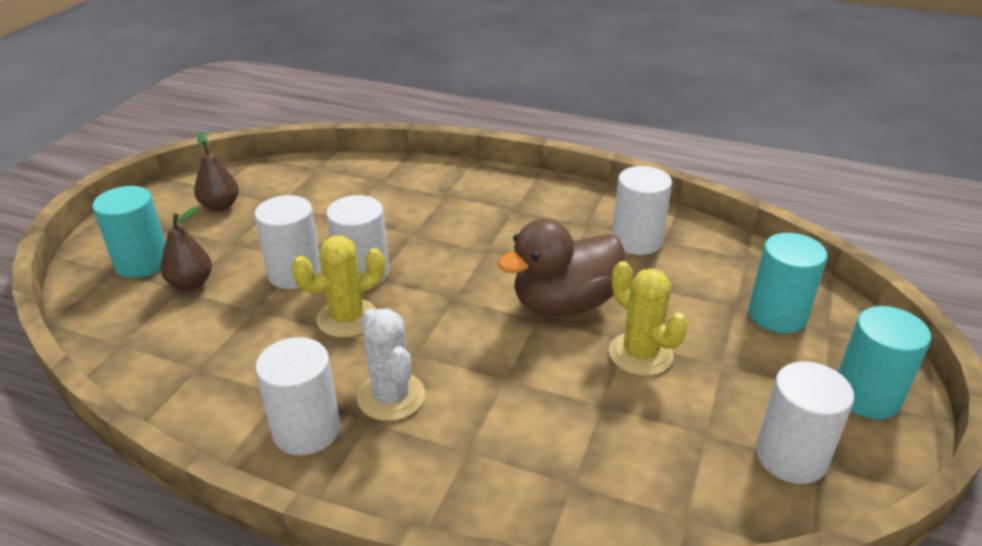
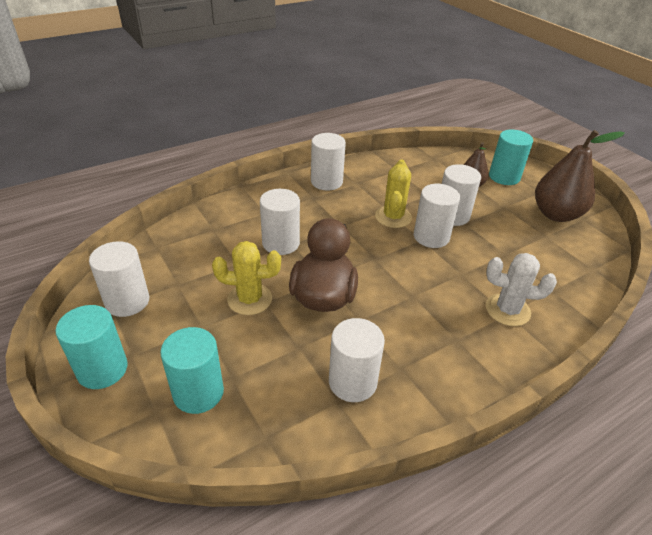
camera: 125 degrees right, 5 degrees up
(220, 206) = (556, 214): brown pear -> brown pear, size x1.80
(391, 396) = (321, 207): white cactus -> white cactus (507, 310)
(518, 388) = (281, 243): none -> white cylinder

